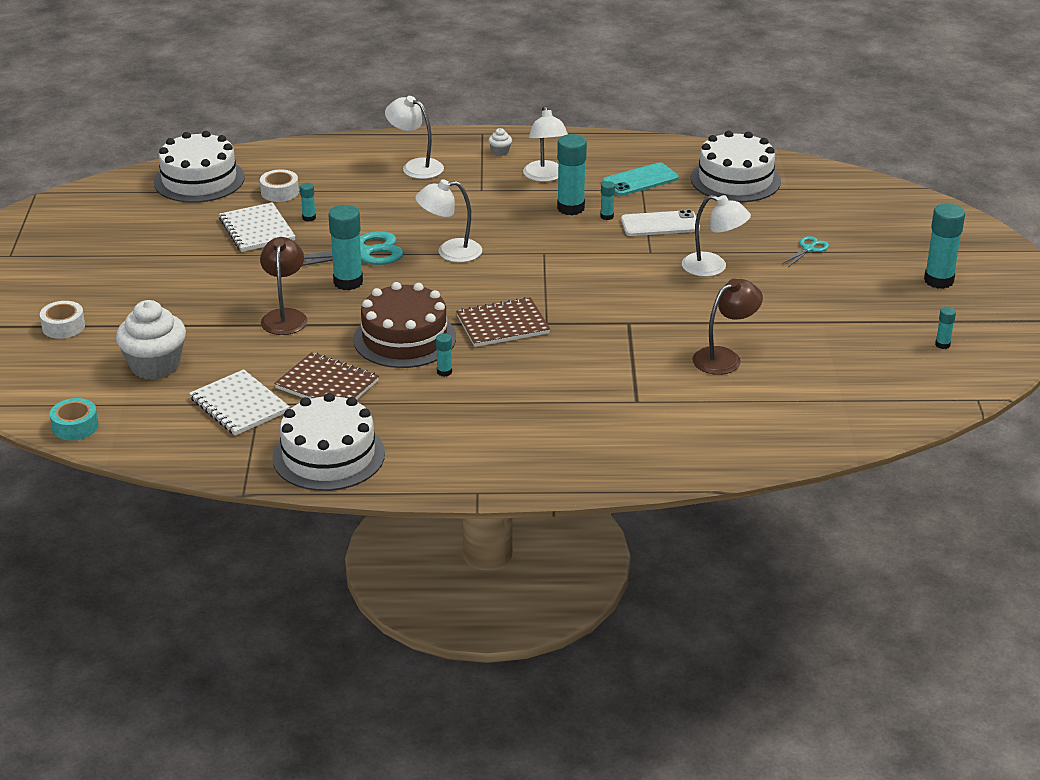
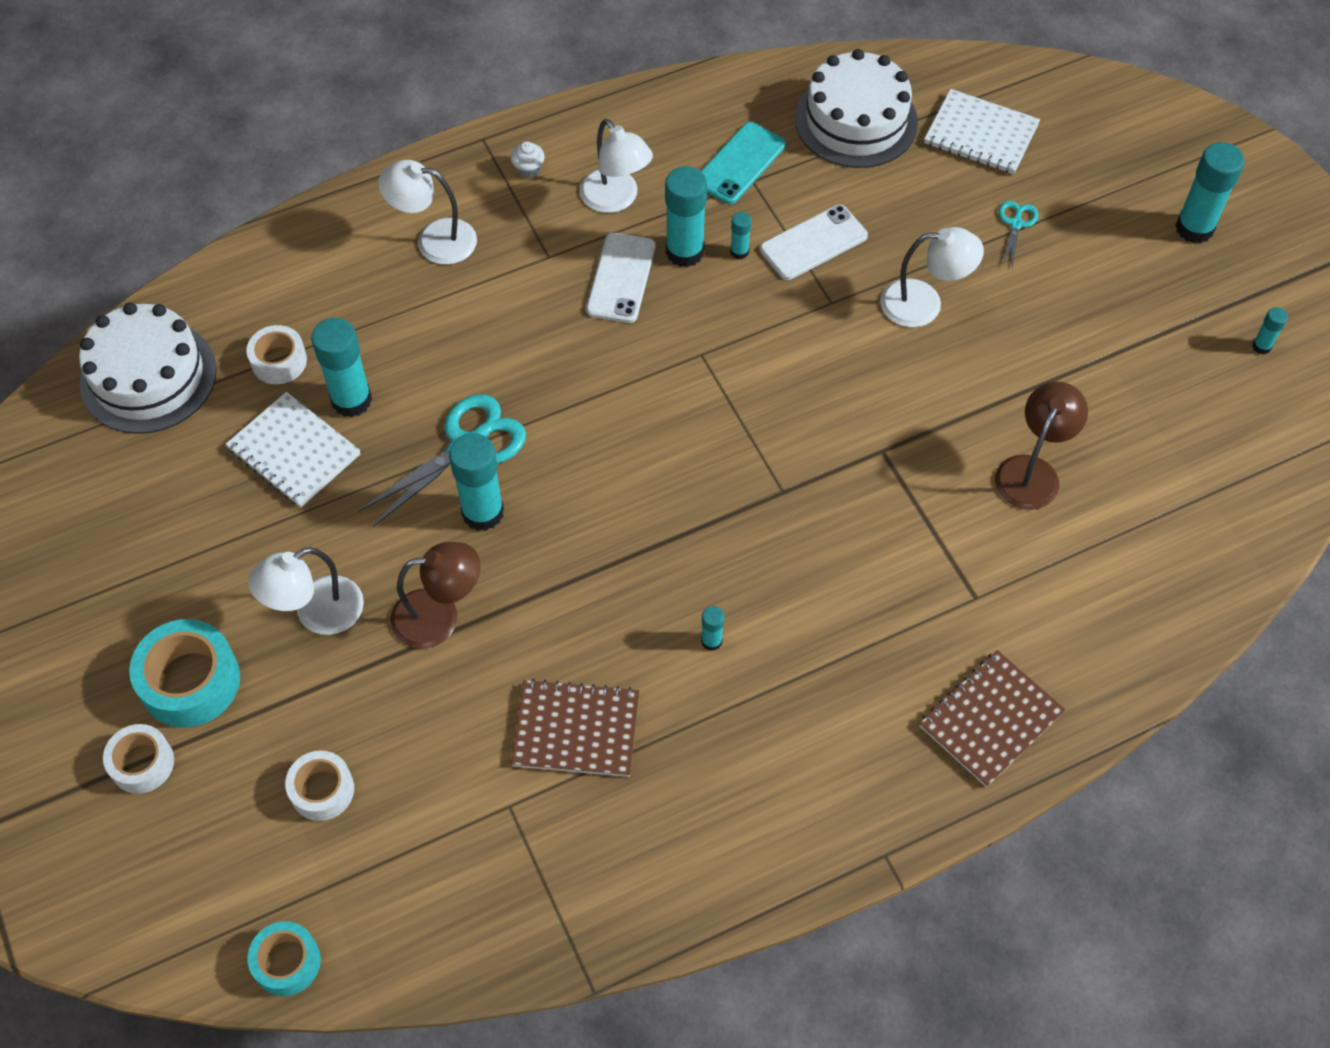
camera: 25 degrees left, 25 degrees up
(118, 303) = (190, 681): none -> turquoise tape
(155, 366) = (322, 790): white cupcake -> white tape
(239, 405) = (485, 820): white notebook -> white notebook (981, 134)
(285, 316) = (439, 616): brown lamp -> brown lamp turned 105 degrees clockwise
(309, 218) = (351, 400): turquoise glue stick -> turquoise glue stick, size x2.08
(328, 455) = (660, 869): white cake -> none
(404, 338) = (623, 596): brown cake -> none
(450, 252) = (581, 399): white lamp -> white lamp (316, 613)
(502, 325) = (731, 518): brown notebook -> brown notebook (990, 719)
(519, 209) = (621, 278): none -> white phone

